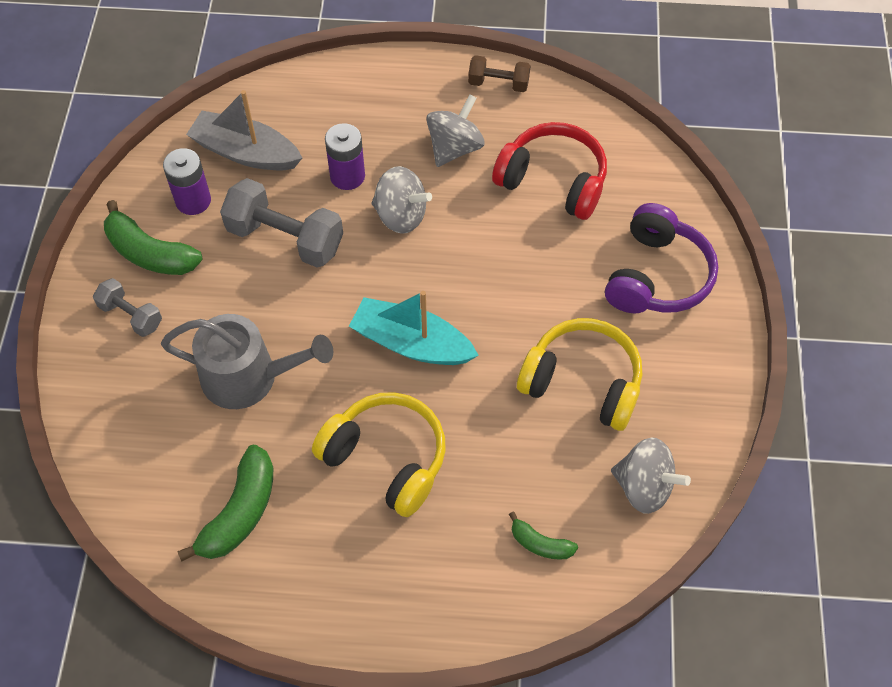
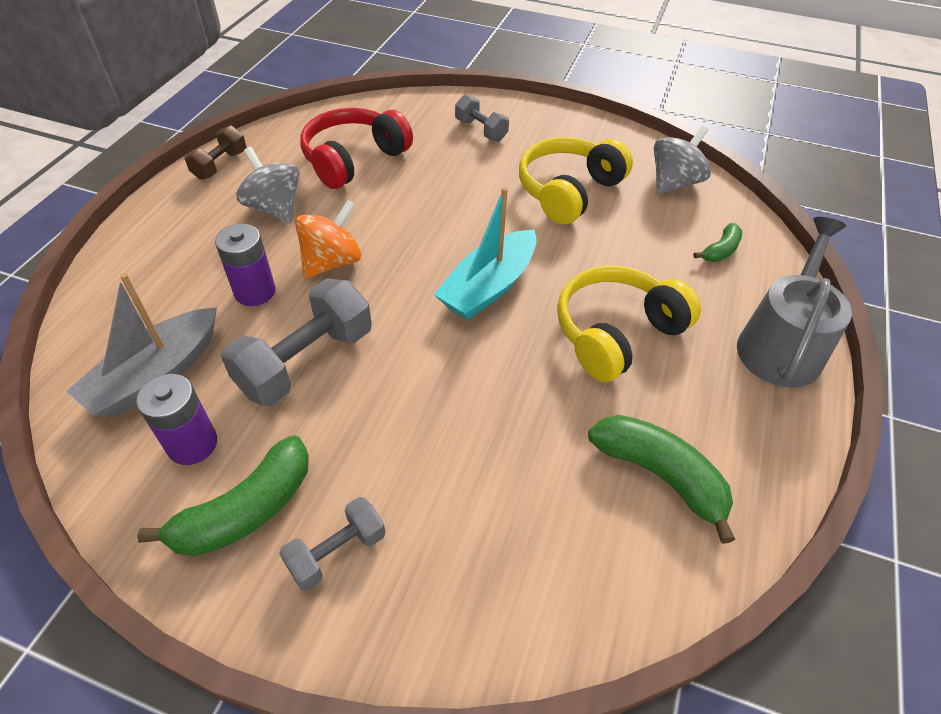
camera: 75 degrees left, 10 degrees down
(248, 377) = (481, 433): grey watering can -> grey watering can (780, 345)
(401, 215) = (332, 262): grey spinning top -> orange spinning top
(657, 276) = (481, 130): purple headphones -> grey dumbbell

